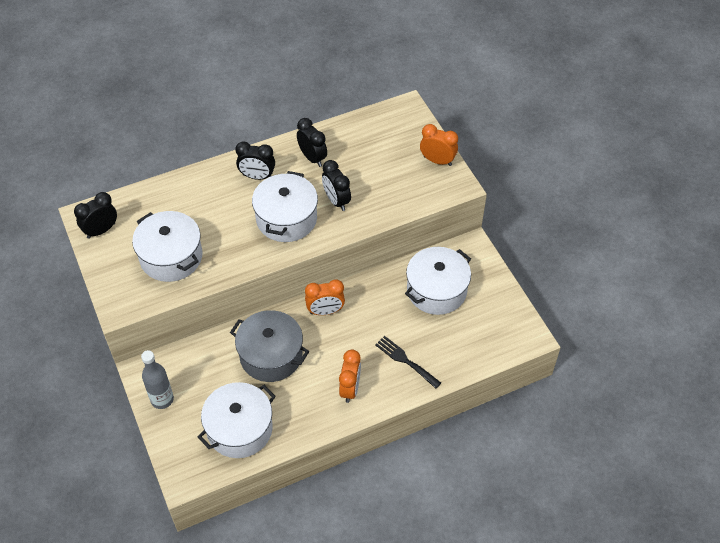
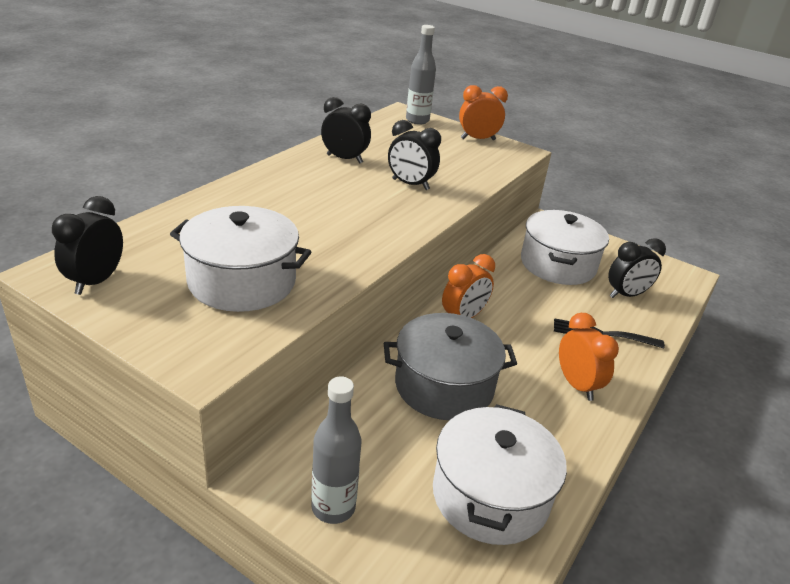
camera: 35 degrees left, 20 degrees down
(257, 176) = (292, 184): black clock -> black clock (626, 295)
(286, 218) = (368, 210): white pot -> none
(408, 122) = (417, 120): none -> grey bottle

